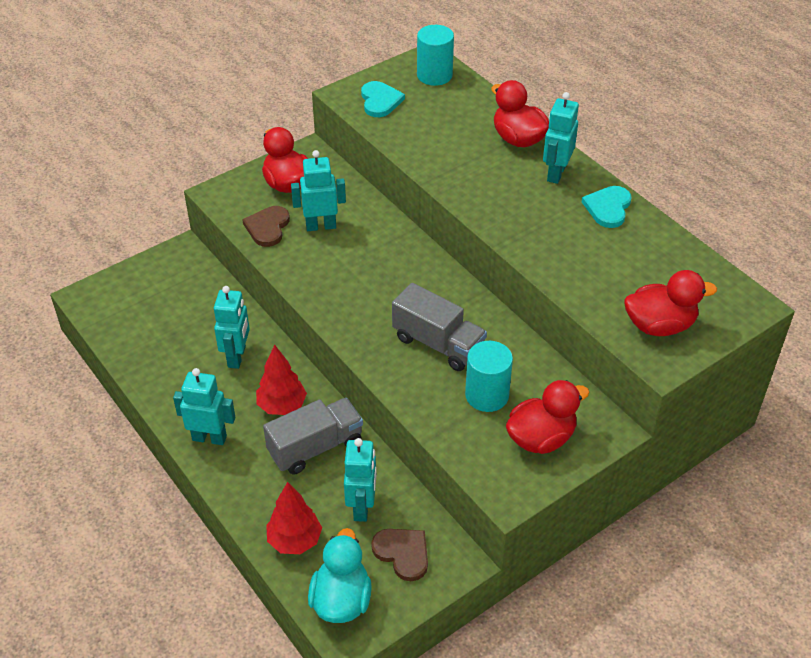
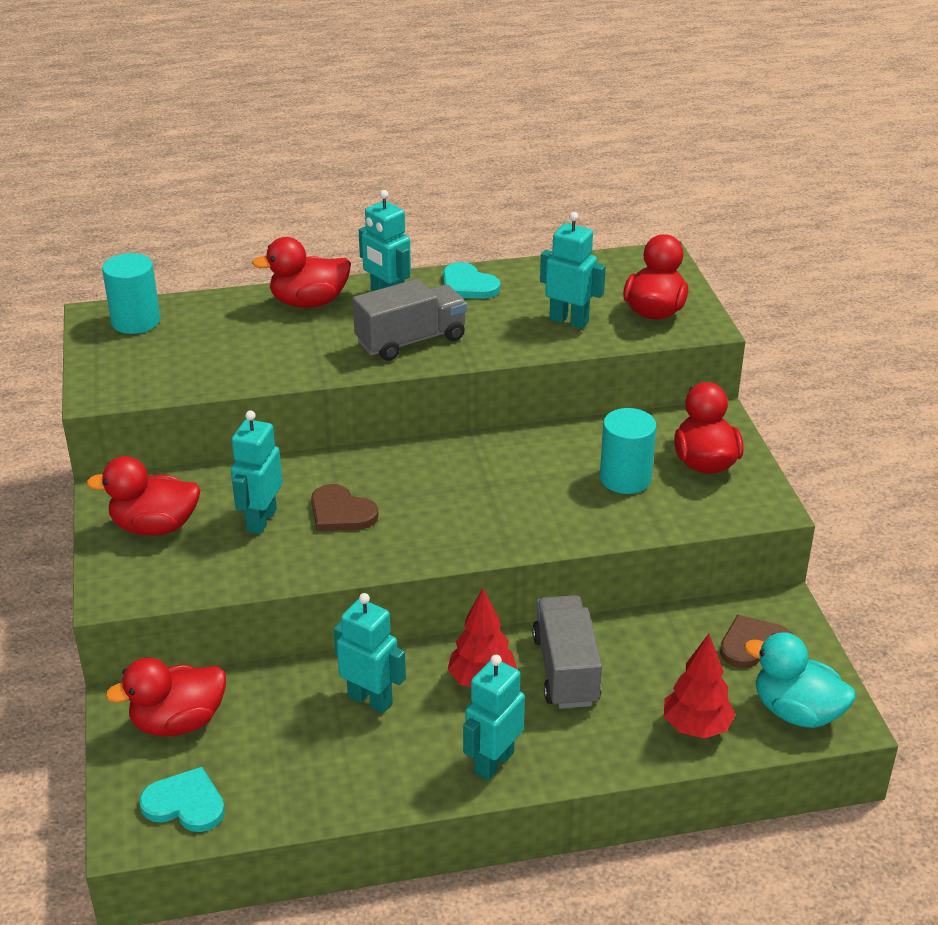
camera: 65 degrees left, 10 degrees down
(177, 279) = (178, 722): none -> red duck
(267, 227) = (223, 565): brown heart -> brown heart (341, 512)
(362, 507) = (675, 657): turquoise robot -> turquoise robot (569, 320)
(380, 101) = (142, 372): turquoise heart -> turquoise heart (185, 804)
(438, 344) = (528, 488): grey truck -> grey truck (411, 341)

